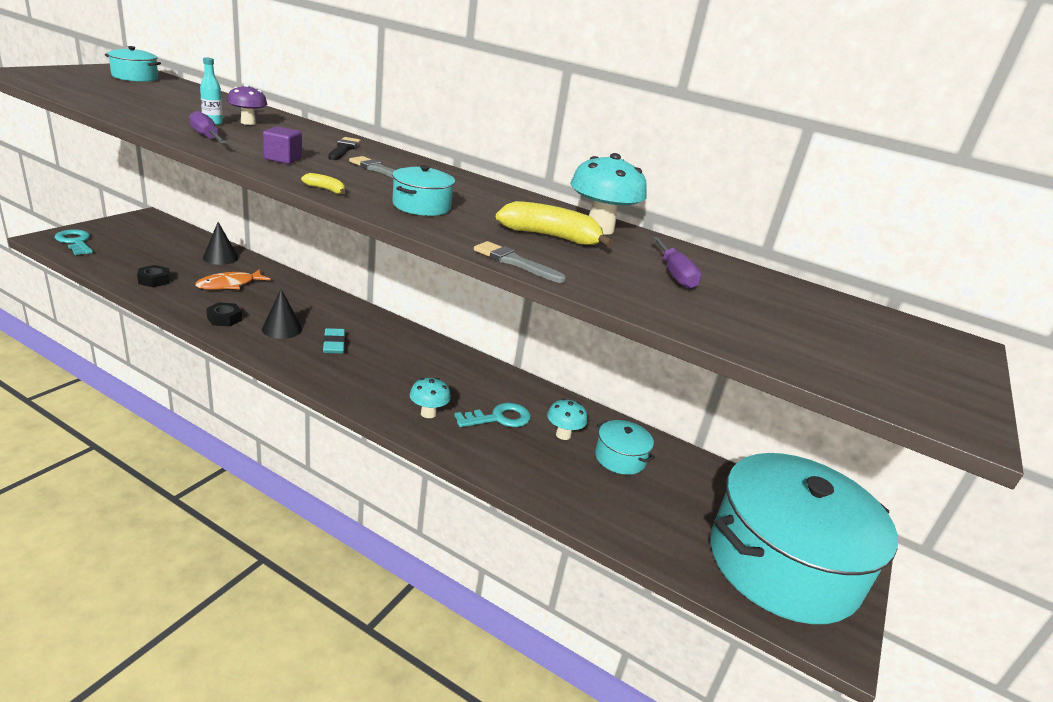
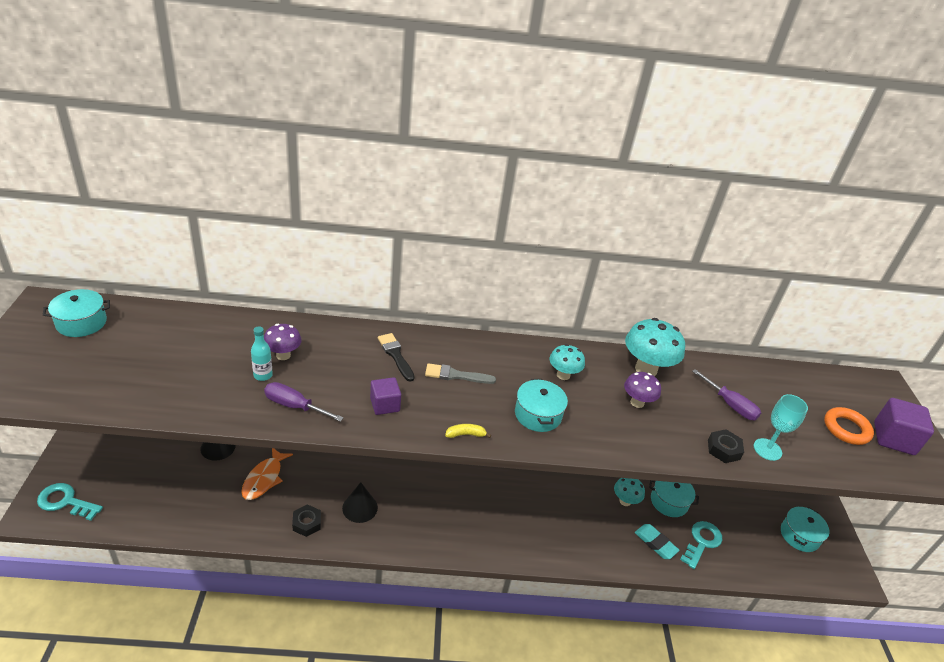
camera: 30 degrees left, 10 degrees up
(154, 280) = (198, 511): black nut -> black nut (723, 449)
(334, 344) = (412, 501): turquoise eraser -> turquoise eraser (655, 543)
(428, 413) = (536, 534): turquoise mushroom -> turquoise mushroom (563, 375)
(499, 418) = (579, 510): turquoise key -> turquoise key (702, 542)
(514, 262) = (656, 454): grey brush -> none
(551, 236) = (637, 402): yellow banana -> purple mushroom
(676, 310) = (767, 449): none -> turquoise goblet
(782, 563) = (799, 535): turquoise pot -> turquoise pot, size x0.40
(833, 341) = (846, 429): none -> orange ring
(909, 373) = (893, 438): none -> purple cube

